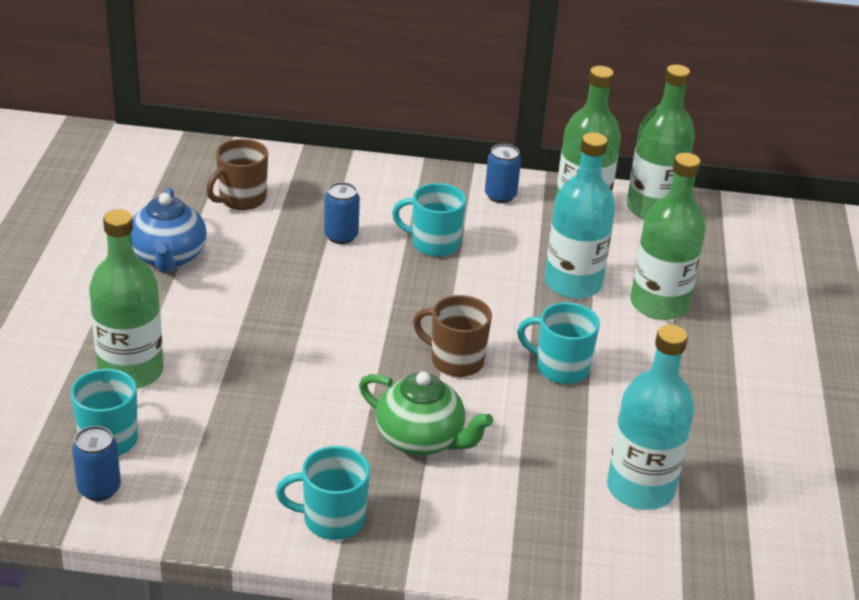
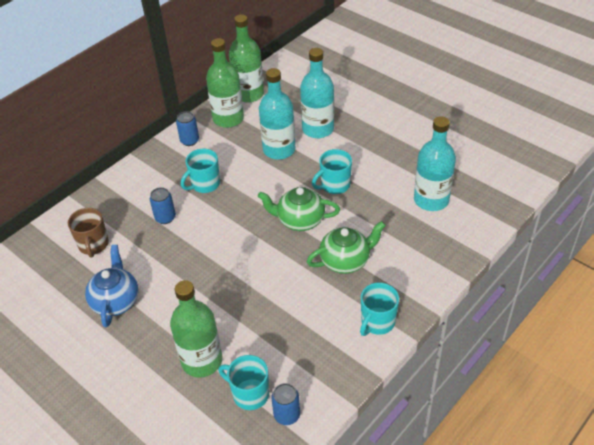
camera: 50 degrees left, 10 degrees up
(168, 257) = (116, 301): blue teapot -> blue teapot turned 120 degrees counterclockwise
(455, 361) = (300, 220): brown mug -> green teapot
(659, 304) = (318, 129): green bottle -> turquoise bottle

